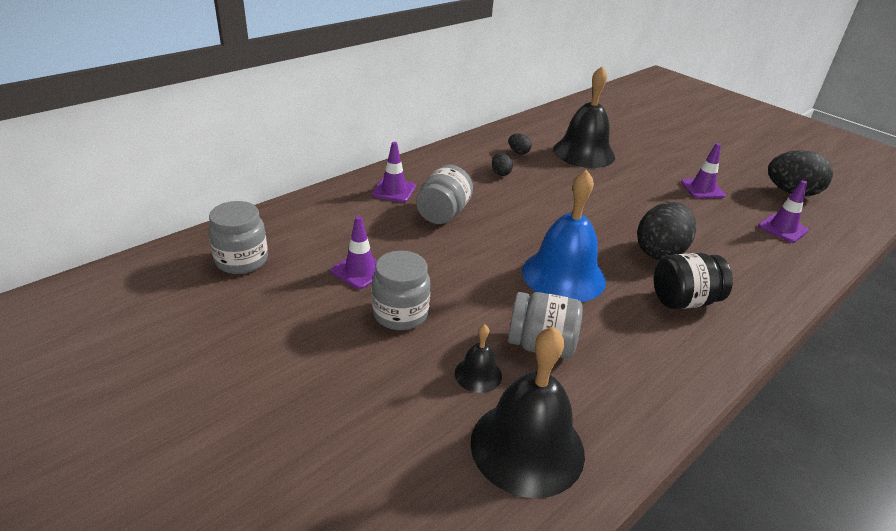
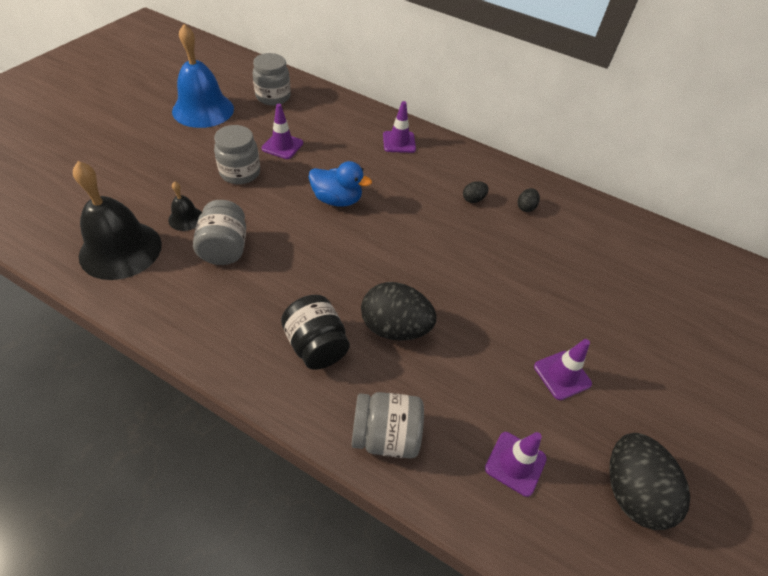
camera: 70 degrees right, 15 degrees up
(443, 214) = (379, 173): grey jar -> grey jar (386, 435)
(477, 249) = (337, 200): none -> blue duck
(563, 275) = (322, 256): blue bell -> blue bell (203, 110)
(583, 153) = (567, 258): black bell -> none

